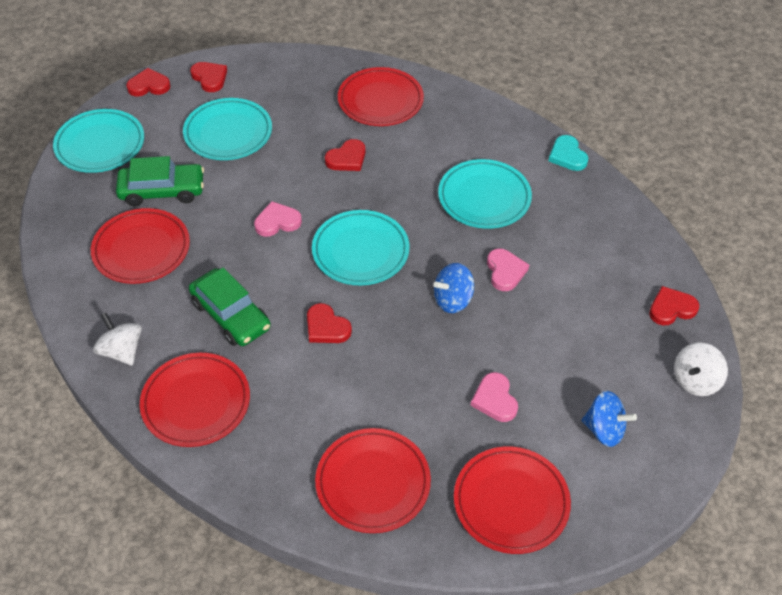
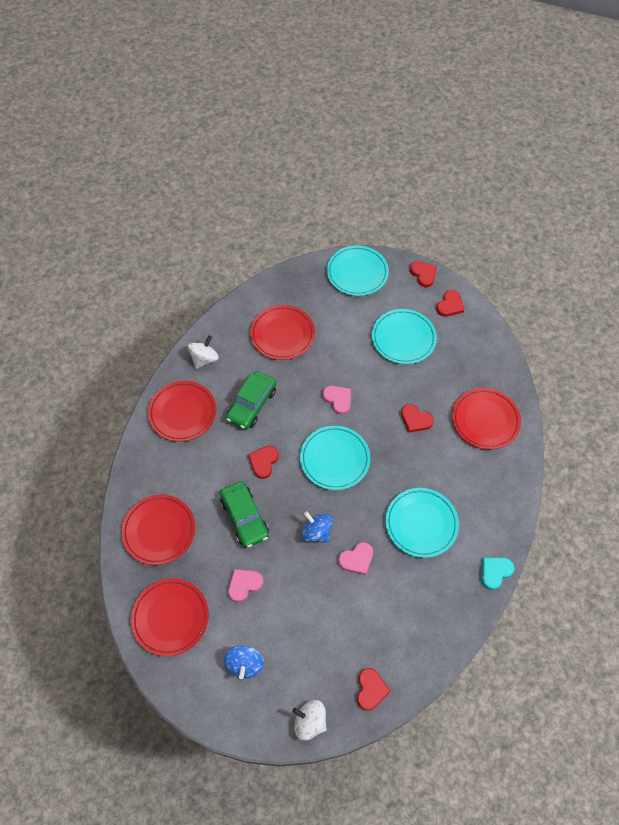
camera: 70 degrees right, 10 degrees up
(162, 191) = (334, 324): green car -> green car (244, 517)
(671, 308) = (371, 690): red heart -> red heart turned 45 degrees clockwise

